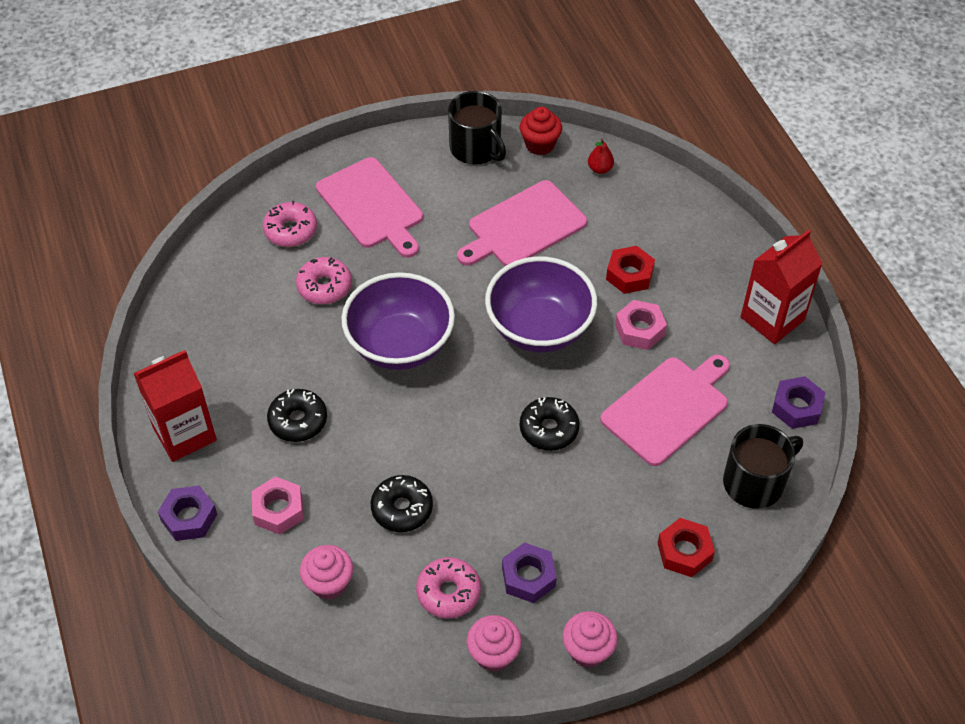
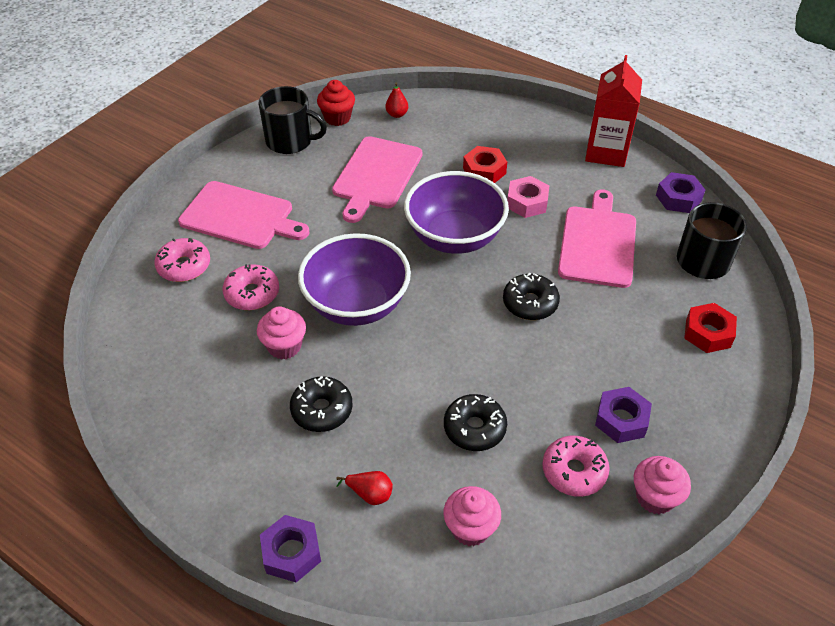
camera: 35 degrees left, 5 degrees down
(184, 434) = (224, 481): red carton -> none
(278, 510) = (370, 494): pink nut -> red pear
(588, 650) = (717, 447): pink cupcake -> pink cupcake (284, 346)

